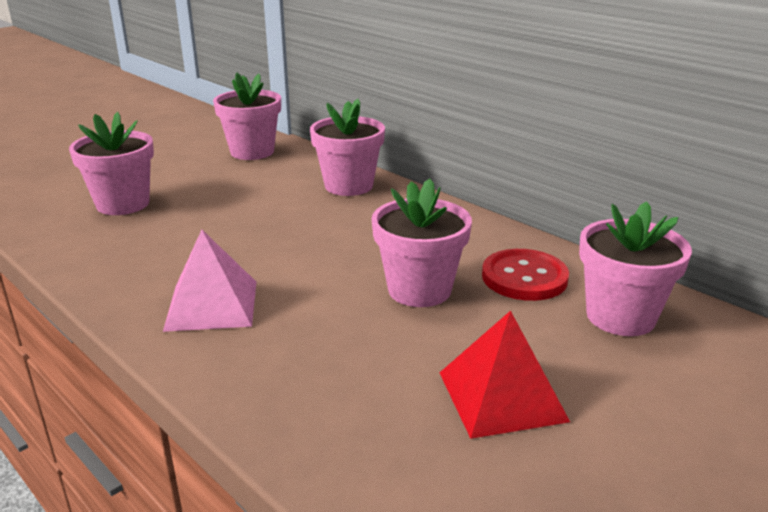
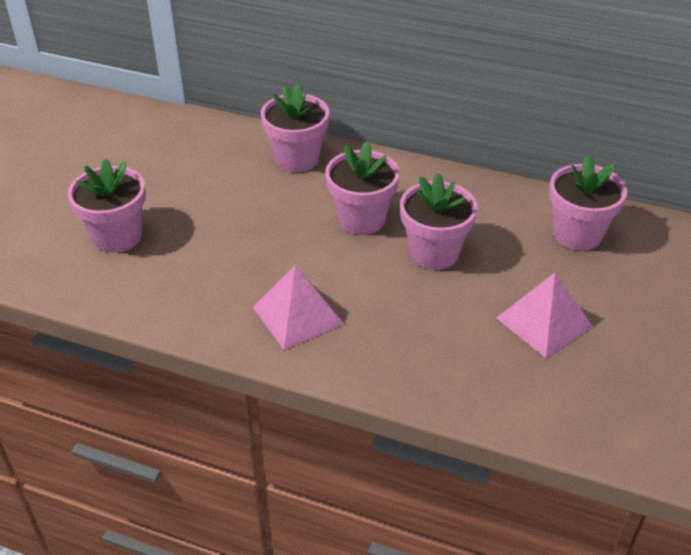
camera: 25 degrees left, 15 degrees up
(252, 152) = (173, 138): pink flower pot -> pink flower pot (361, 219)
(501, 396) = (544, 322): red pyramid -> pink pyramid
(524, 277) = (497, 218): red button -> none

